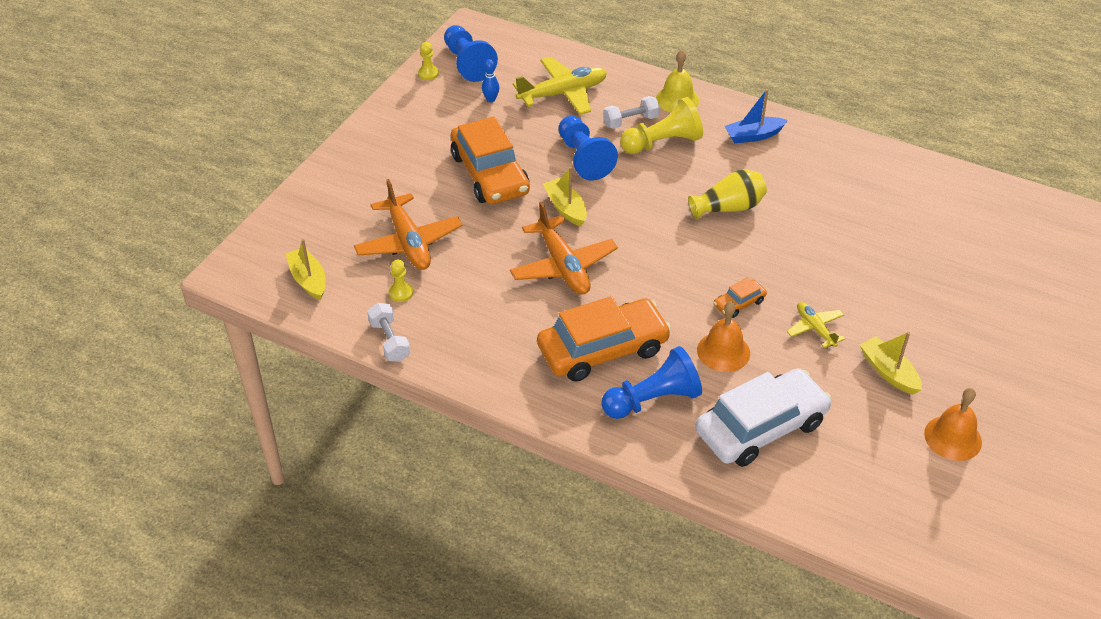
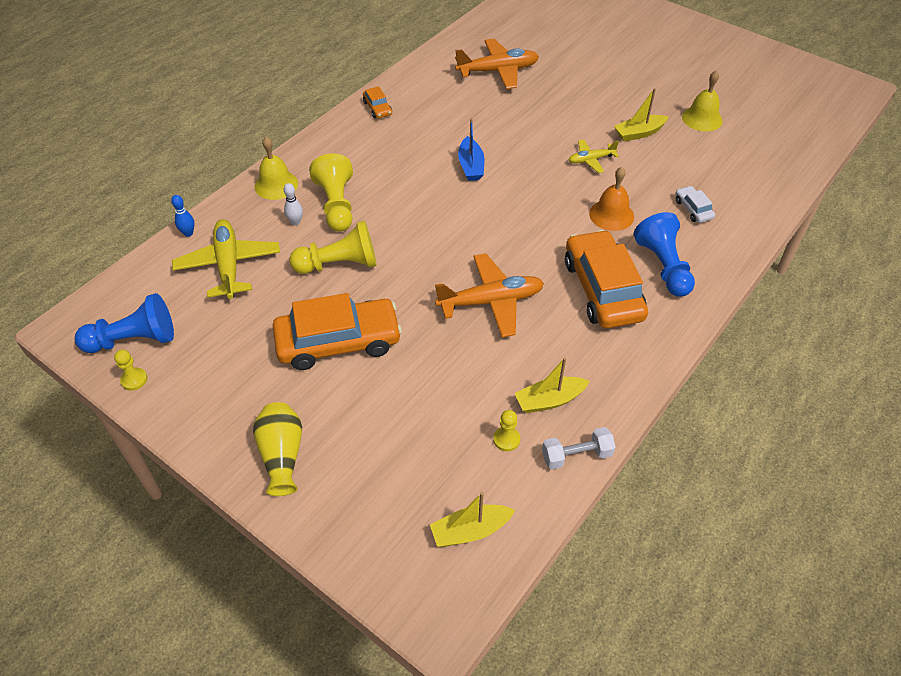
camera: 80 degrees left, 5 degrees up
(408, 242) = (429, 426): orange plane -> orange plane (498, 71)
(491, 99) = (211, 326): blue bowling pin -> blue bowling pin (188, 233)
(566, 208) = (410, 288): yellow boat -> yellow boat (549, 400)
(583, 158) = (339, 264): blue pawn -> yellow pawn
(630, 121) = (295, 222): white dumbbell -> white bowling pin
(728, 207) = (439, 180): yellow vase -> yellow vase (282, 455)
(739, 303) = (557, 195): orange car -> orange car (377, 108)
(753, 136) = (348, 147): blue boat -> blue boat (471, 166)
(761, 427) = (693, 209): white car -> white car, size x0.44
(953, 437) = (702, 118): orange bell -> yellow bell

